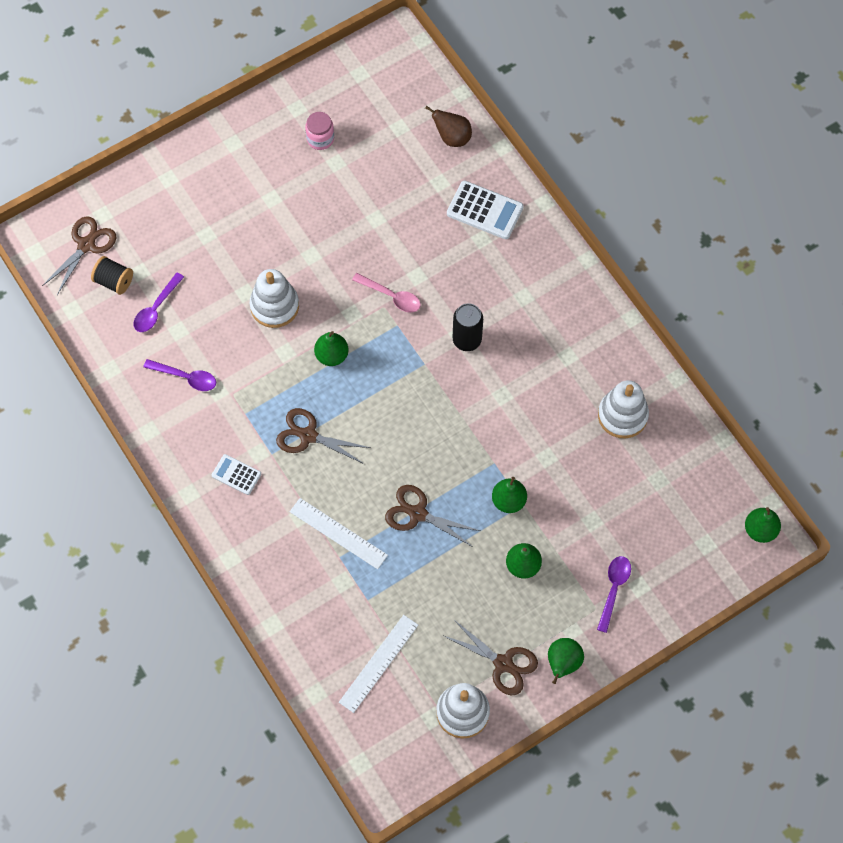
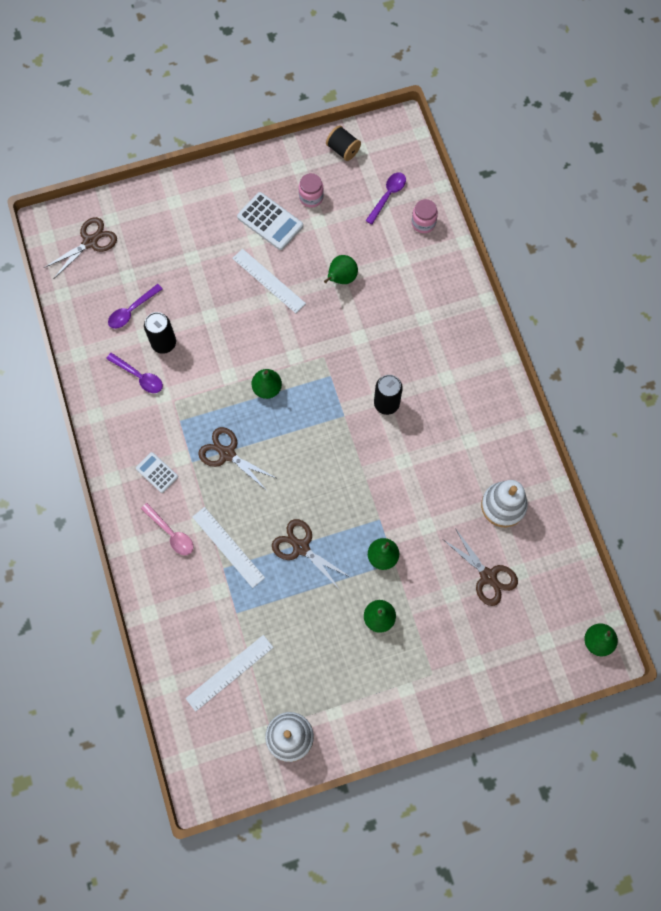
camera: 15 degrees right, 5 degrees up
(114, 281) = (104, 278): black spool -> black spool (343, 149)
(202, 335) = (164, 343): none -> black can
(274, 306) = (231, 333): white stacking toy -> none
(299, 240) = (268, 281): none -> white ruler
(391, 296) = (332, 349): pink spoon -> pink spoon (171, 533)
(452, 137) = (423, 223): brown pear -> pink jar
(485, 210) = (433, 293): white calculator -> white calculator (270, 221)
(503, 664) = (337, 702): brown scissors -> brown scissors (488, 576)
(563, 663) = (389, 716): green pear -> green pear (341, 278)
(613, 589) = (452, 661): purple spoon -> purple spoon (387, 196)

